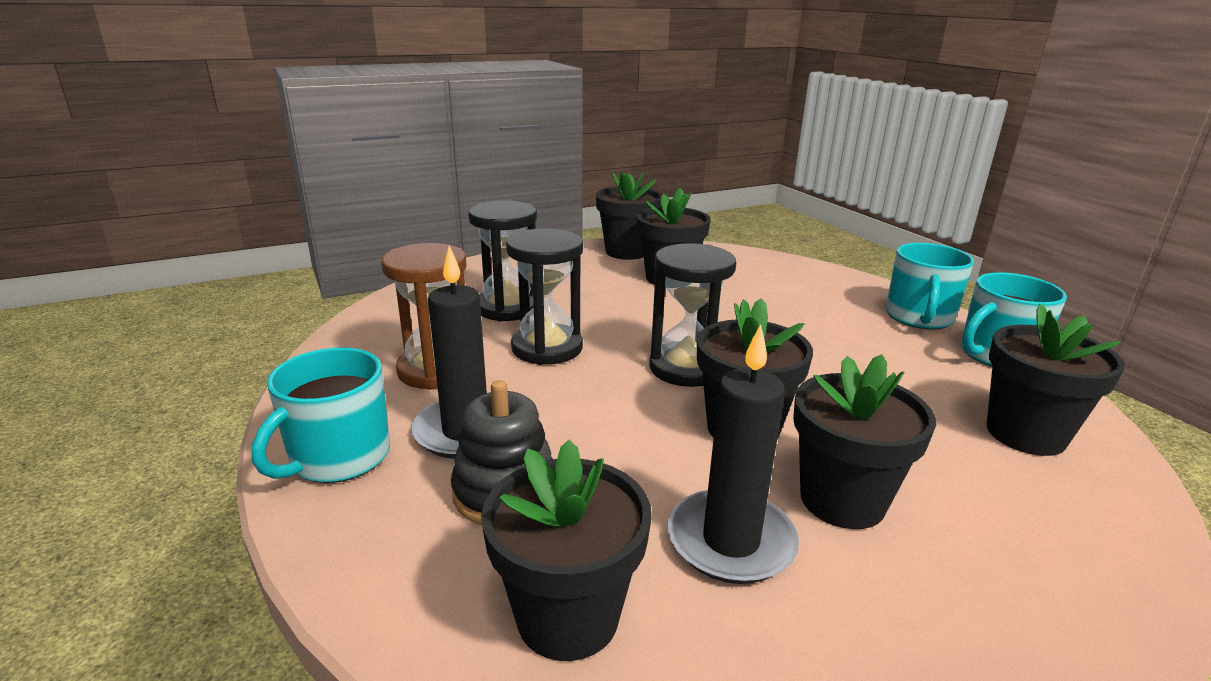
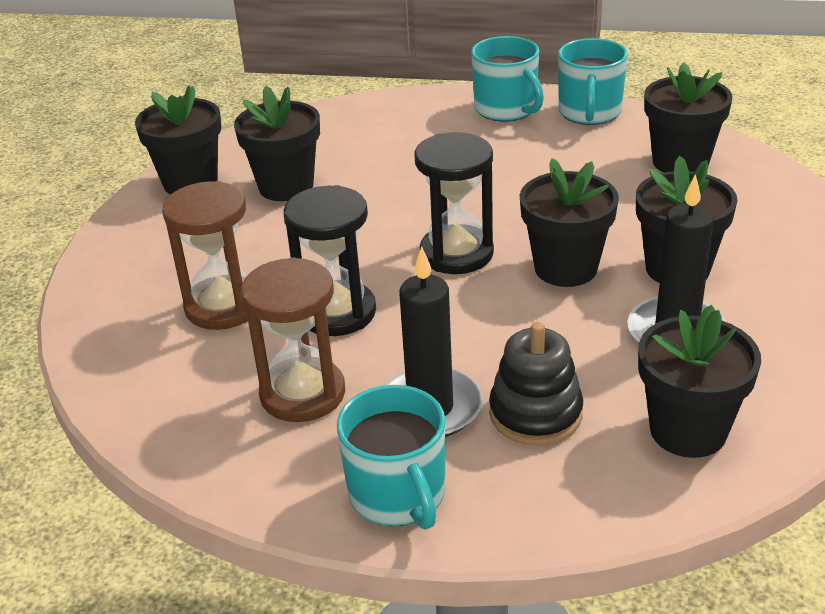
camera: 50 degrees left, 10 degrees up
(507, 308) = (223, 306): black hourglass -> brown hourglass

